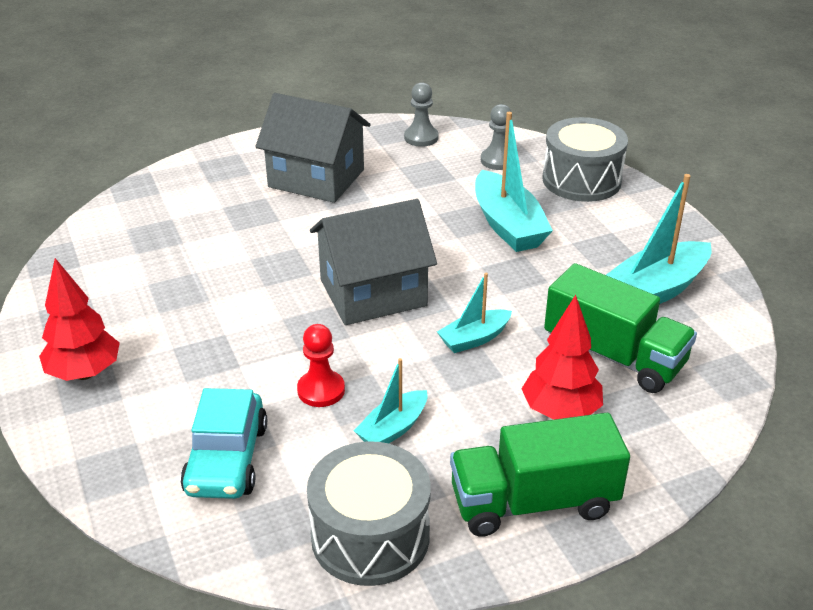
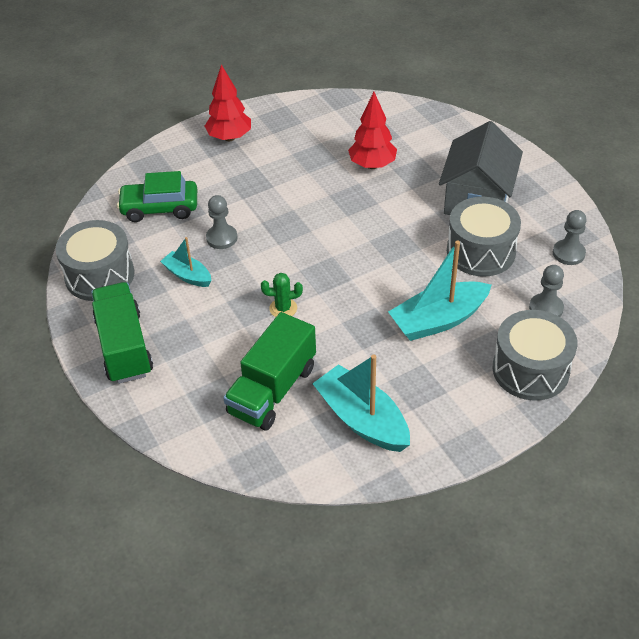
camera: 85 degrees right, 10 degrees up
(226, 459) = (160, 208): turquoise car -> green car
(321, 390) = (221, 238): red pawn -> grey pawn
(373, 293) = (329, 249): grey house -> none
(405, 187) = (481, 251): none -> grey drum
(474, 339) = (283, 308): turquoise boat -> green cactus
(560, 412) = (208, 359): red tree -> red tree (372, 165)

